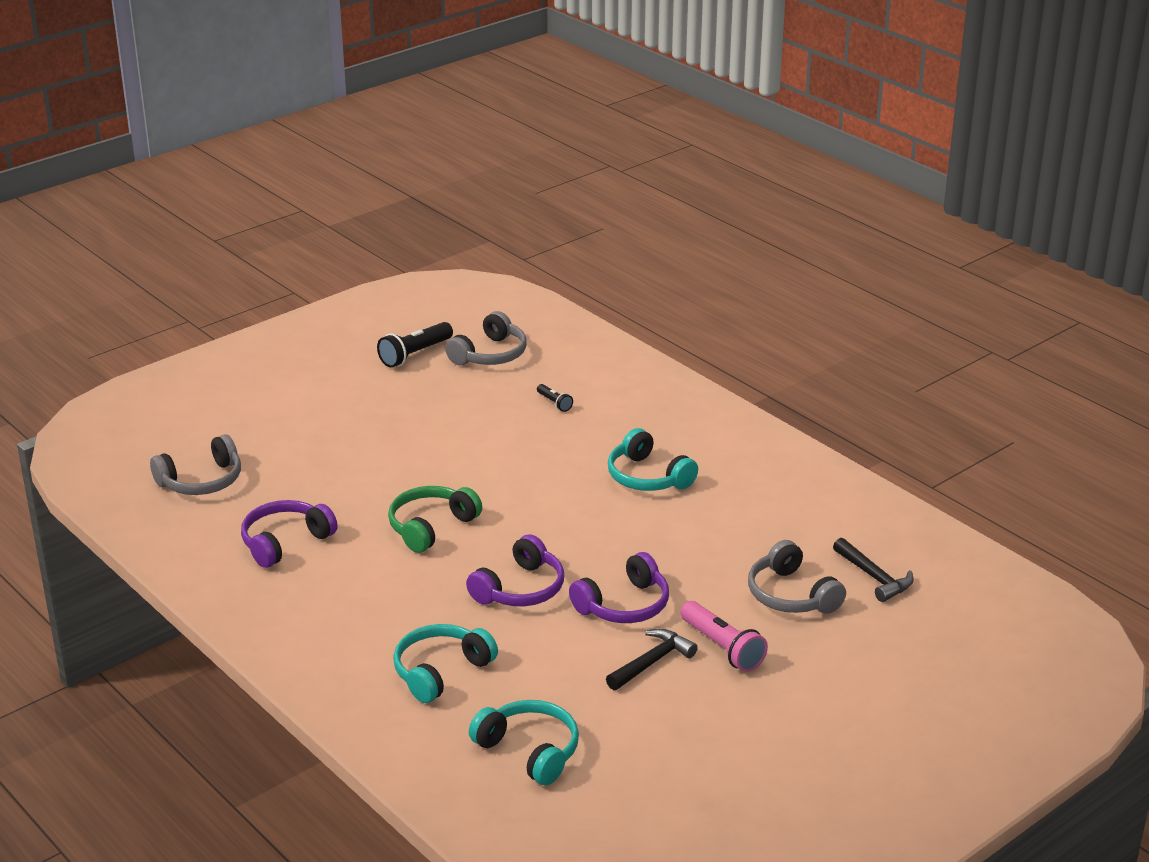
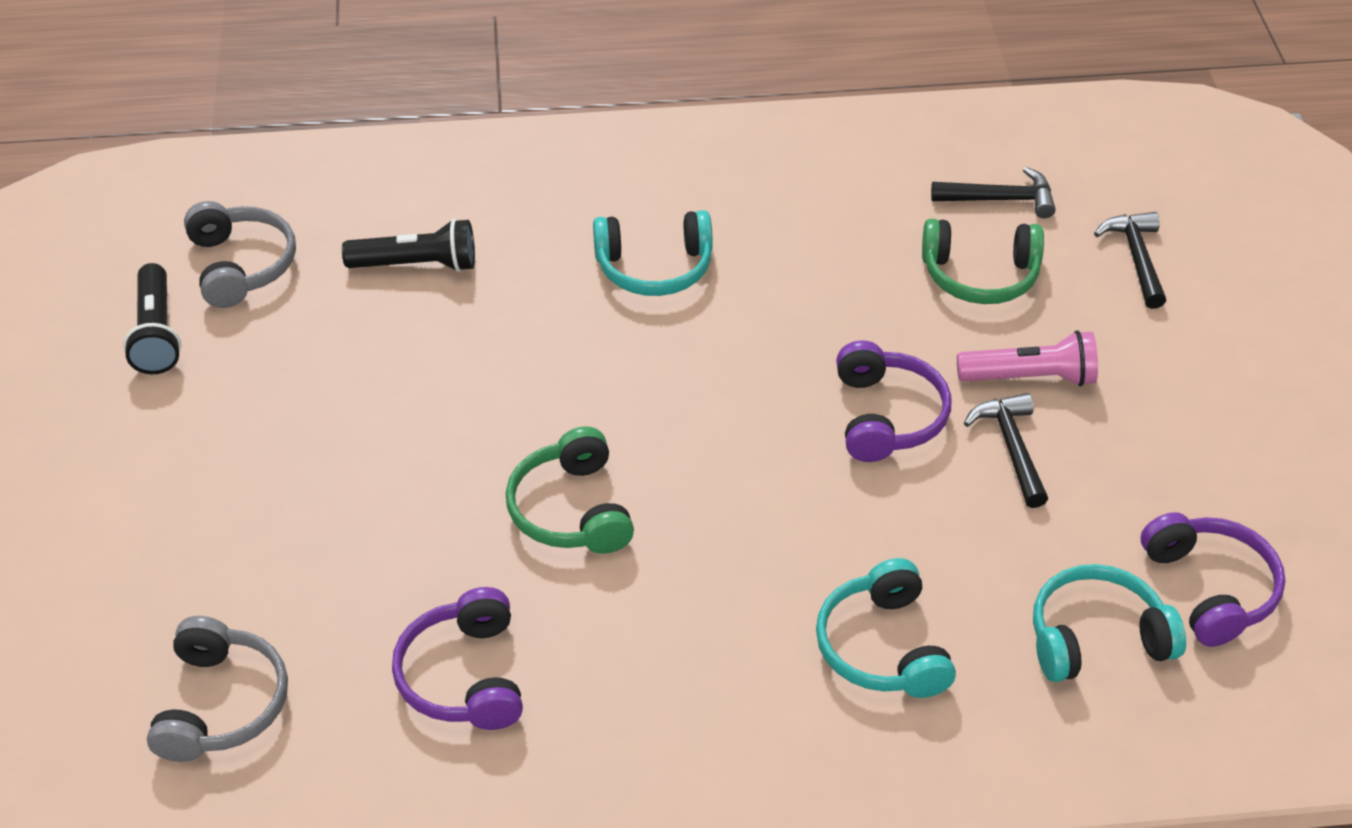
camera: 55 degrees left, 15 degrees up
(520, 589) = (777, 491): purple headphones -> purple headphones (1210, 589)
(554, 403) = (416, 265): black flashlight -> black flashlight, size x1.88
(791, 595) = (980, 275): grey headphones -> green headphones
(890, 652) = (1136, 258): none -> black hammer

